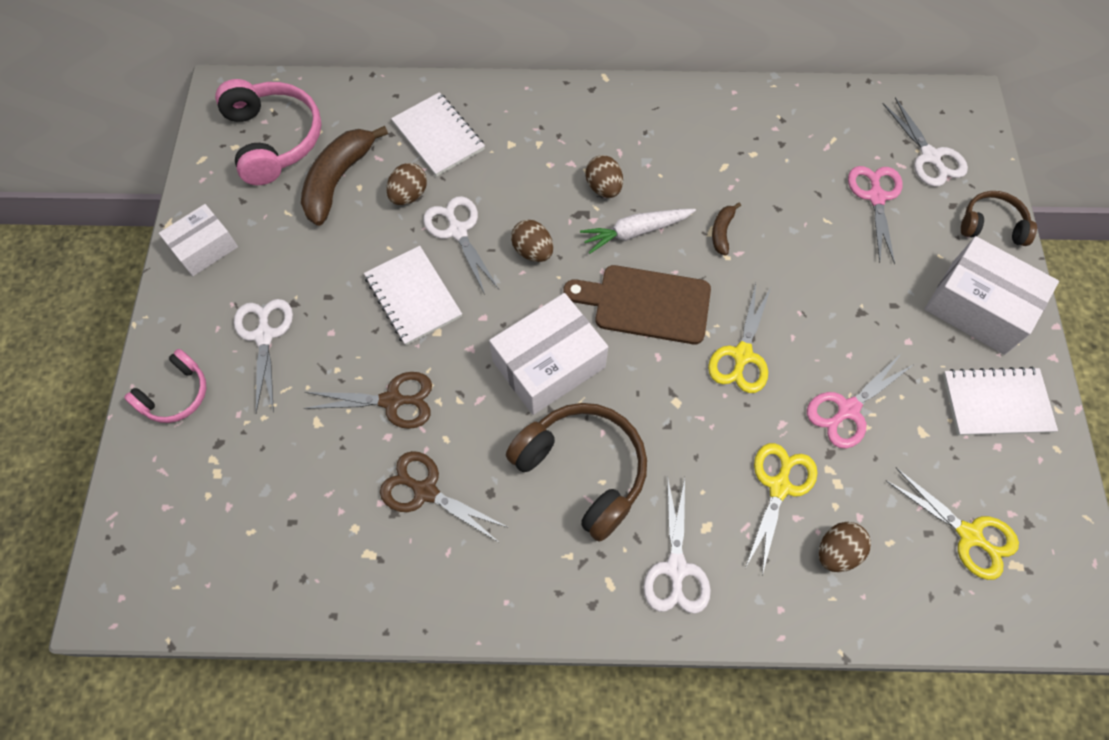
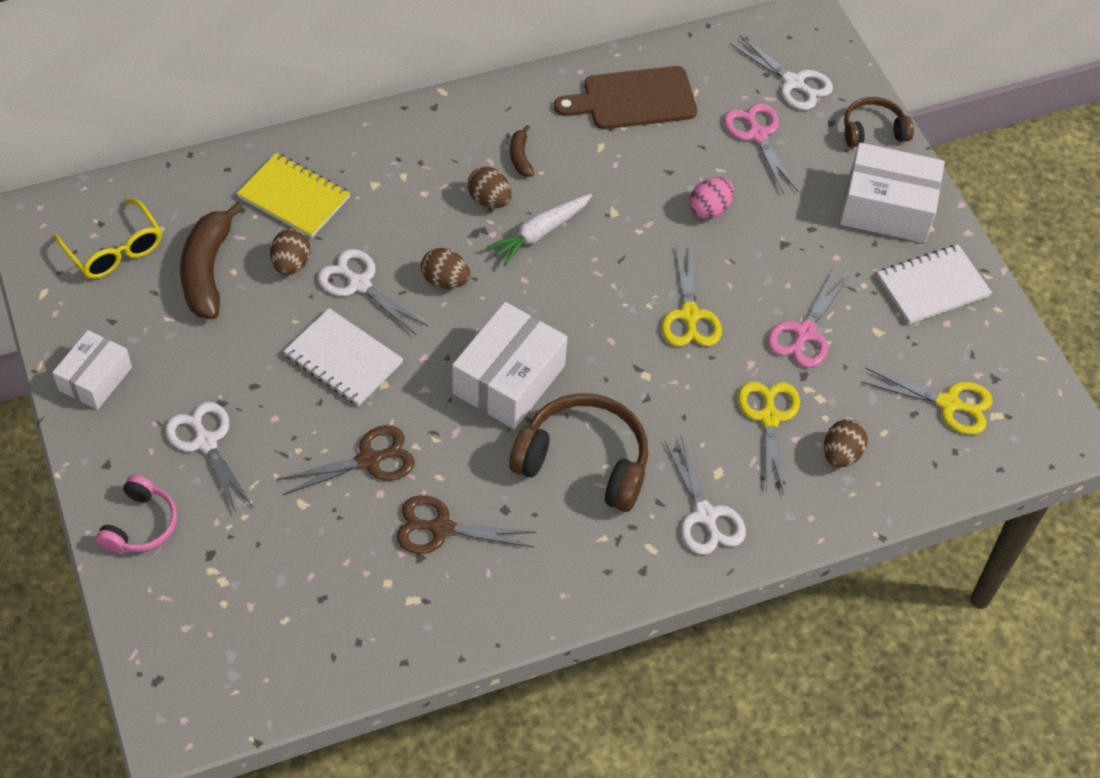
camera: 25 degrees left, 10 degrees down
(274, 139) = (115, 250): pink headphones -> yellow glasses
(438, 136) = (294, 197): white notebook -> yellow notebook
(645, 303) = (578, 296): brown cutting board -> brown cutting board (633, 99)
(722, 232) = (624, 209): brown banana -> brown banana (520, 157)
(801, 256) = (709, 209): none -> pink egg

